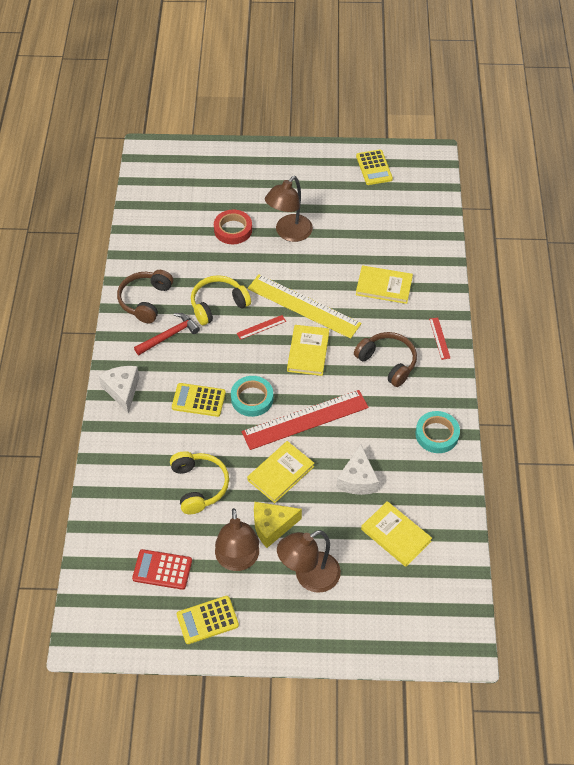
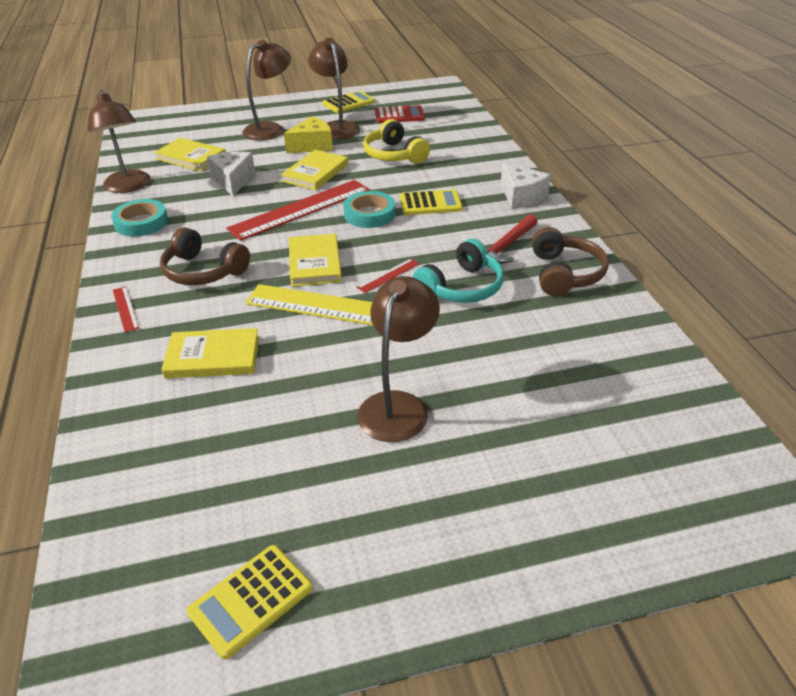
camera: 165 degrees right, 15 degrees down
(218, 305) = (461, 287): yellow headphones -> turquoise headphones
(233, 229) = (501, 390): red tape -> none
(374, 168) = (251, 600): yellow calculator -> yellow calculator turned 105 degrees counterclockwise
(453, 495) = (129, 187): none -> brown lamp

